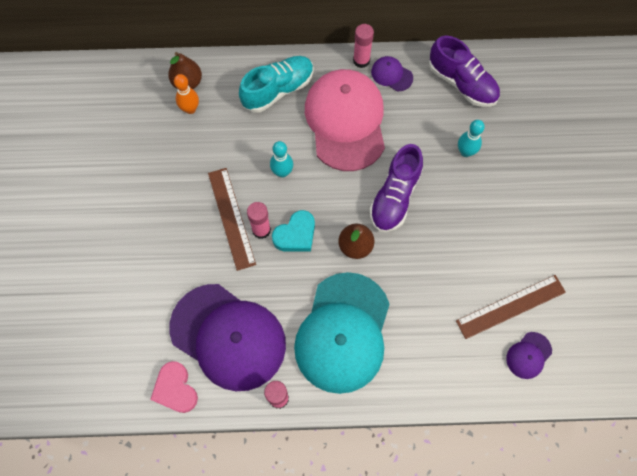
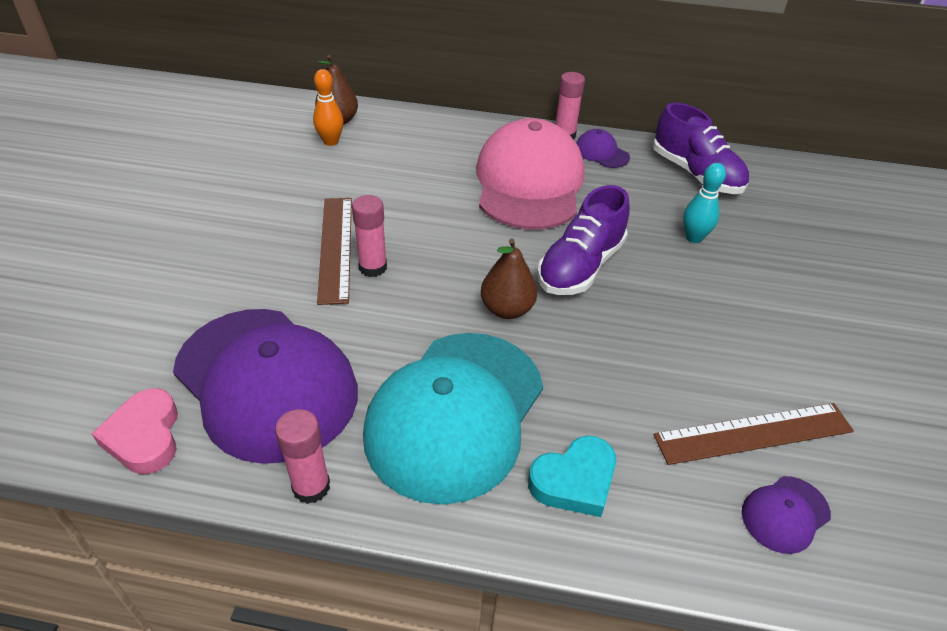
camera: 10 degrees right, 25 degrees down
(278, 90) = (449, 143): turquoise shoe -> none
(282, 172) = (426, 215): turquoise bowling pin -> none
(295, 234) = (421, 281): turquoise heart -> turquoise heart (574, 481)

